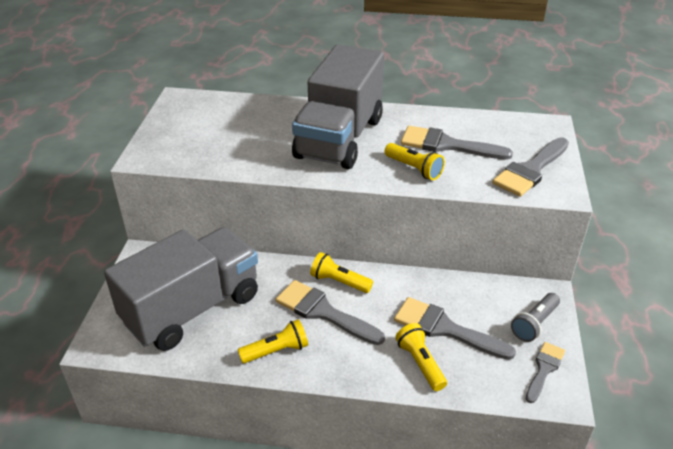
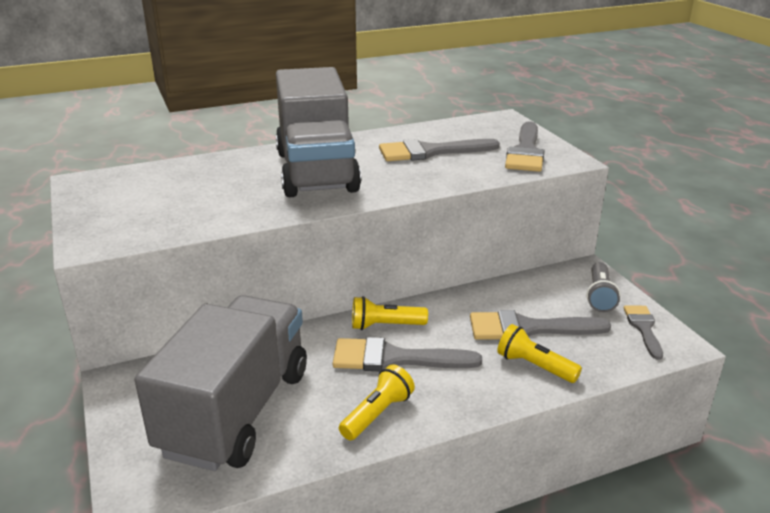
camera: 30 degrees left, 10 degrees down
(414, 169) = (420, 176): yellow flashlight -> none

